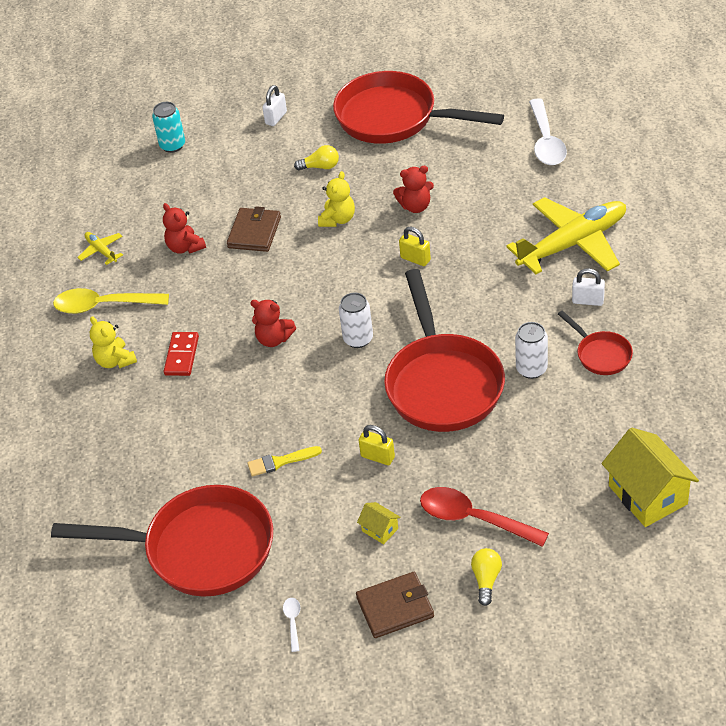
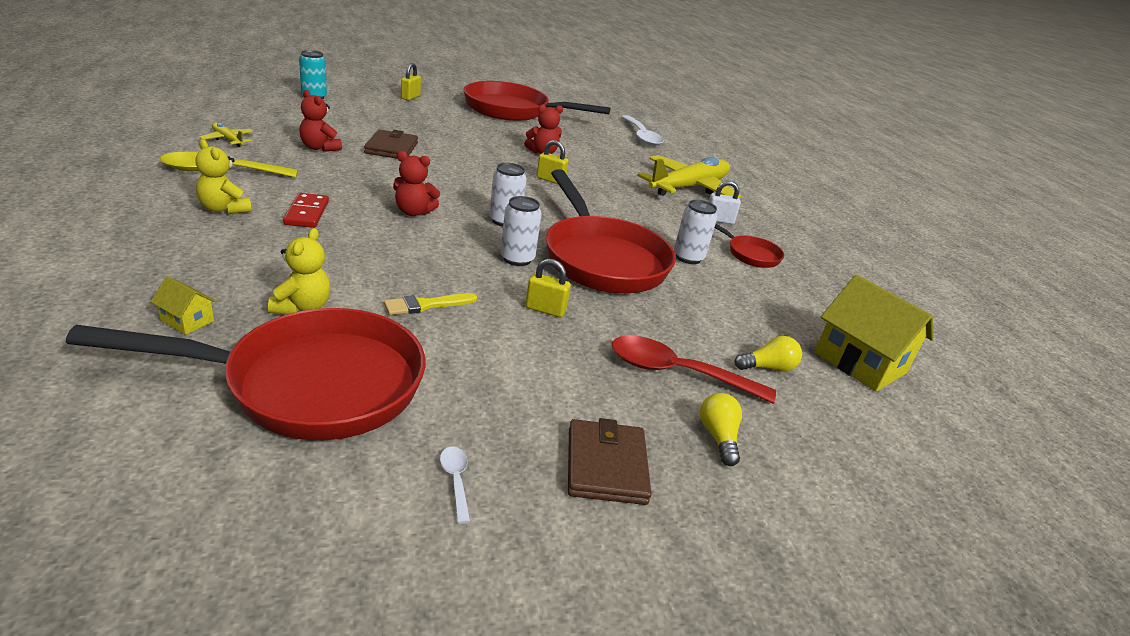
camera: 20 degrees left, 15 degrees down
(276, 118) = (410, 97): white padlock -> yellow padlock
(320, 167) = (452, 124): yellow light bulb -> yellow light bulb (767, 367)
(338, 219) = (472, 151): yellow teddy bear -> yellow teddy bear (302, 307)
(362, 394) = (517, 259): none -> white can
(380, 530) = (564, 377): yellow house -> yellow house (187, 321)
(395, 607) = (606, 465): brown wallet -> brown wallet turned 60 degrees counterclockwise

